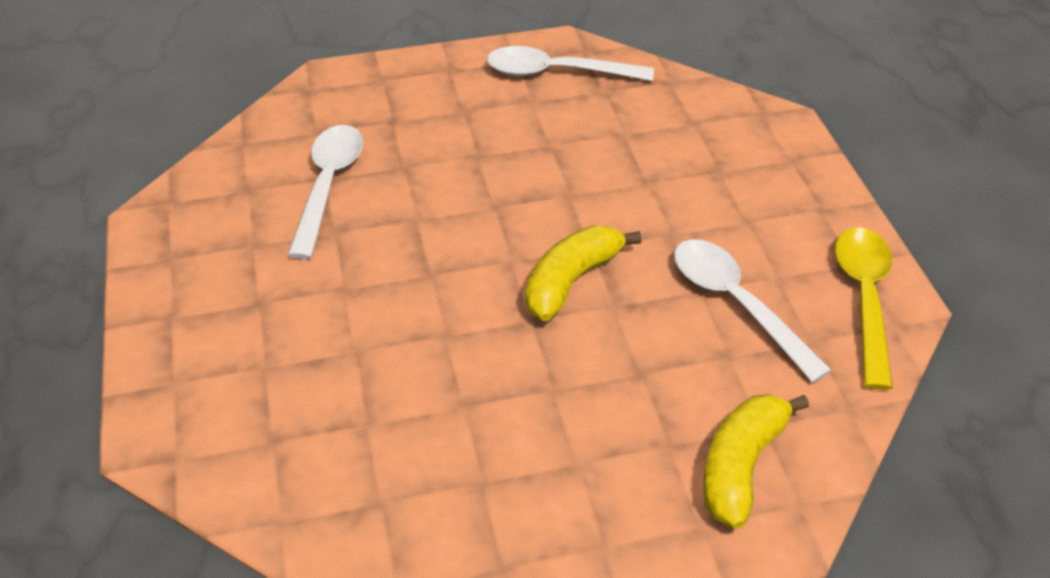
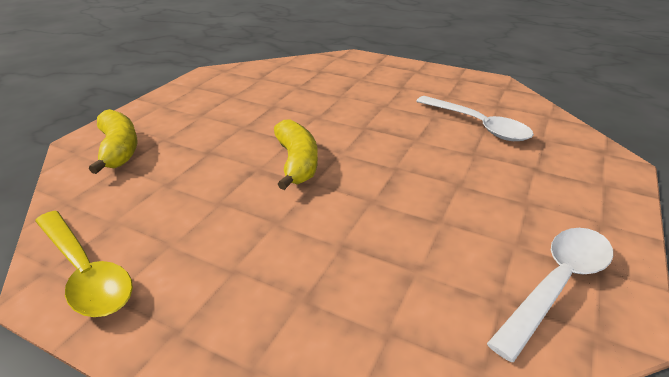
camera: 130 degrees right, 10 degrees down
(737, 304) = (185, 210): white spoon -> none

